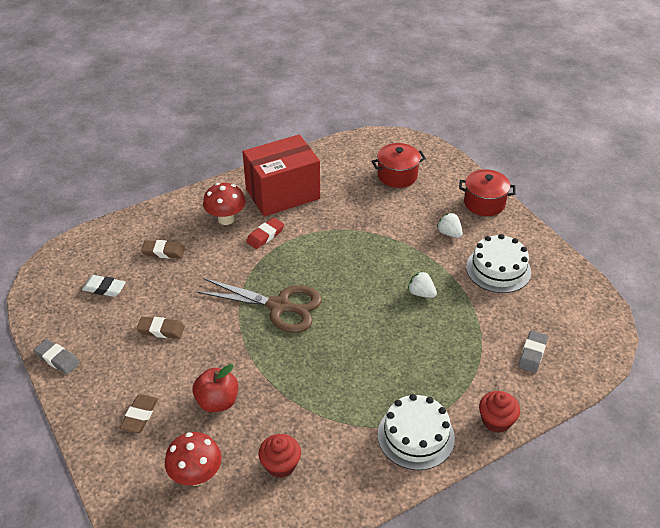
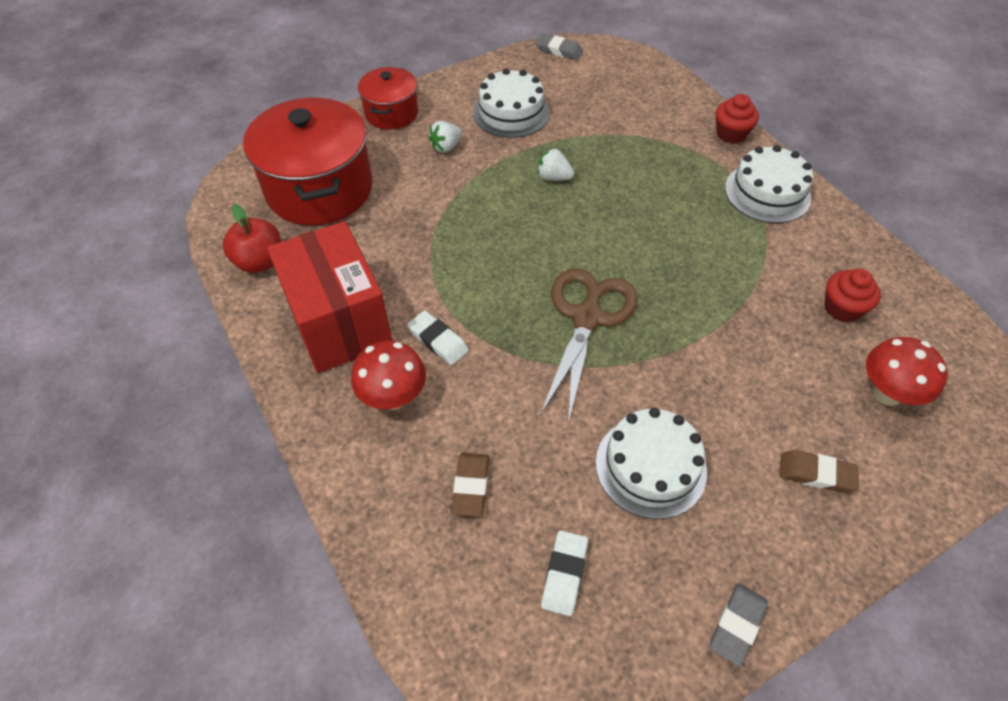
camera: 90 degrees left, 10 degrees up
(161, 330) = (650, 466): brown eraser -> white cake
(217, 402) = (768, 379): red apple -> red apple (260, 261)
(265, 235) = (438, 341): red eraser -> white eraser
(397, 175) = (319, 189): red pot -> red pot, size x1.82
(421, 293) = (553, 177): white strawberry -> white strawberry turned 75 degrees clockwise
(532, 354) = (637, 101): grey eraser -> grey eraser (559, 50)

